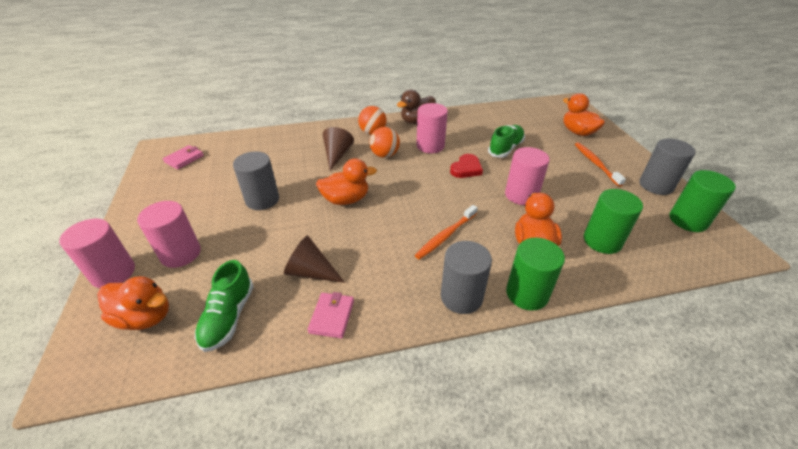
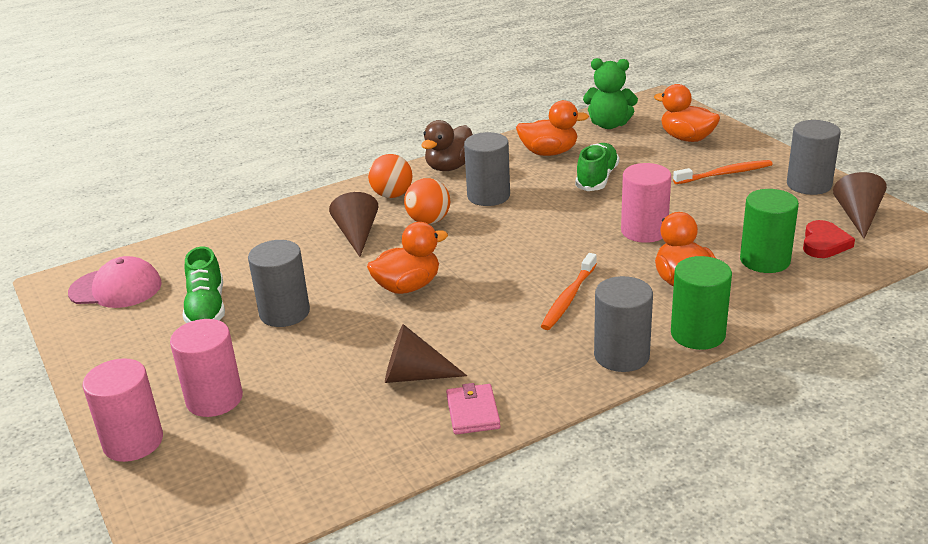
camera: 15 degrees left, 10 degrees down
(145, 317) = (224, 473): orange duck -> orange duck (549, 152)
(184, 159) = (116, 288): pink wallet -> pink cap
(228, 317) = (338, 445): green shoe -> green shoe (207, 308)
(430, 146) = (488, 196): pink cylinder -> grey cylinder
(466, 169) = (555, 215): red heart -> red heart (824, 243)
(529, 113) = (609, 125): none -> green teddy bear
(595, 163) = (725, 174): orange toothbrush -> orange toothbrush turned 105 degrees clockwise
(688, 220) = (858, 216): green cylinder -> brown cone

